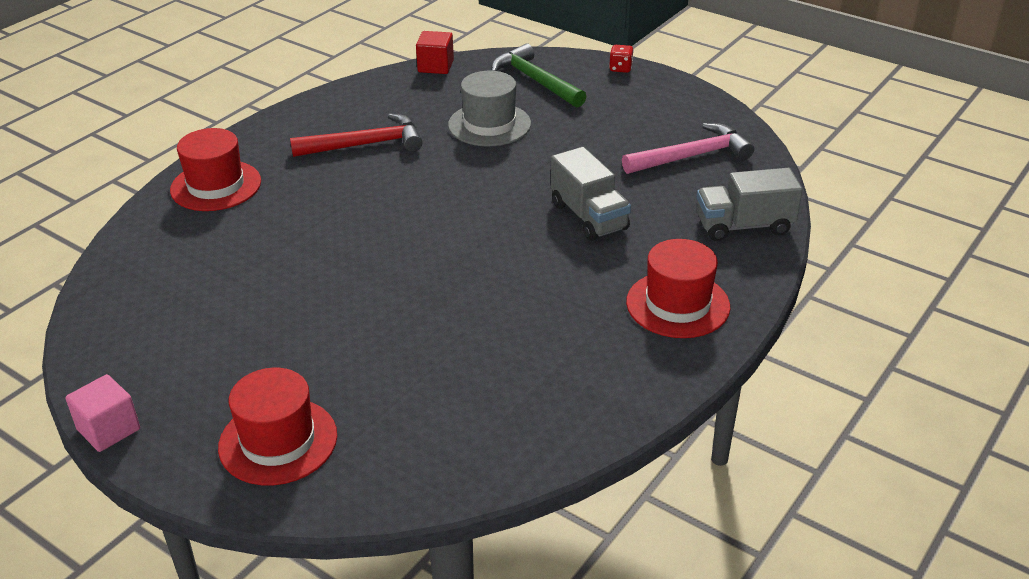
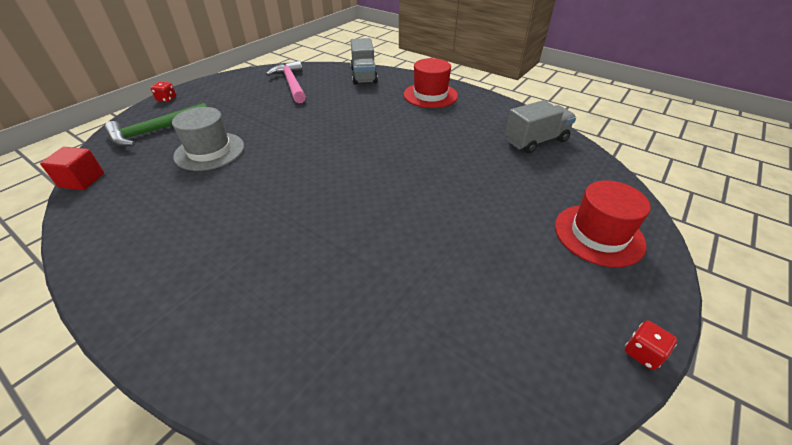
camera: 90 degrees left, 5 degrees up
(108, 429) = (642, 353): pink cube -> red dice
(216, 186) = (229, 334): red hat -> none
(365, 145) = (202, 217): red hammer -> none
(589, 216) = (346, 116): grey truck -> grey truck (535, 141)

